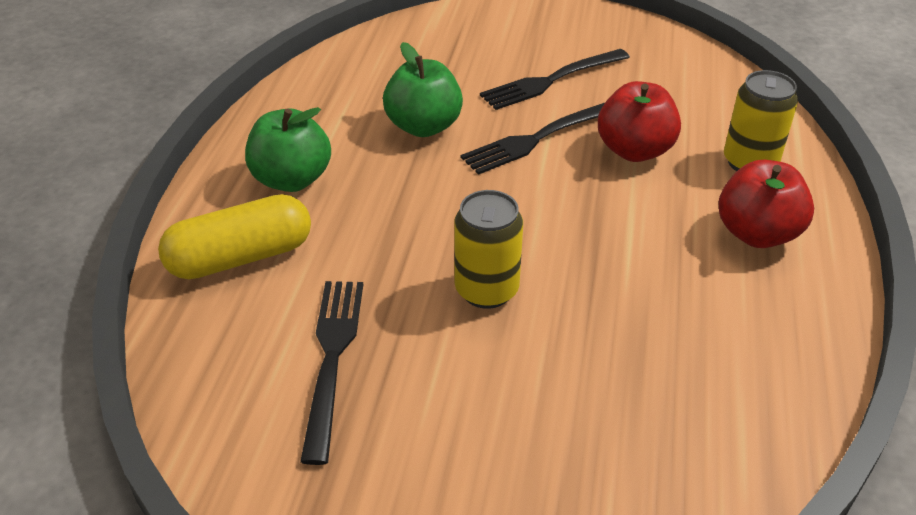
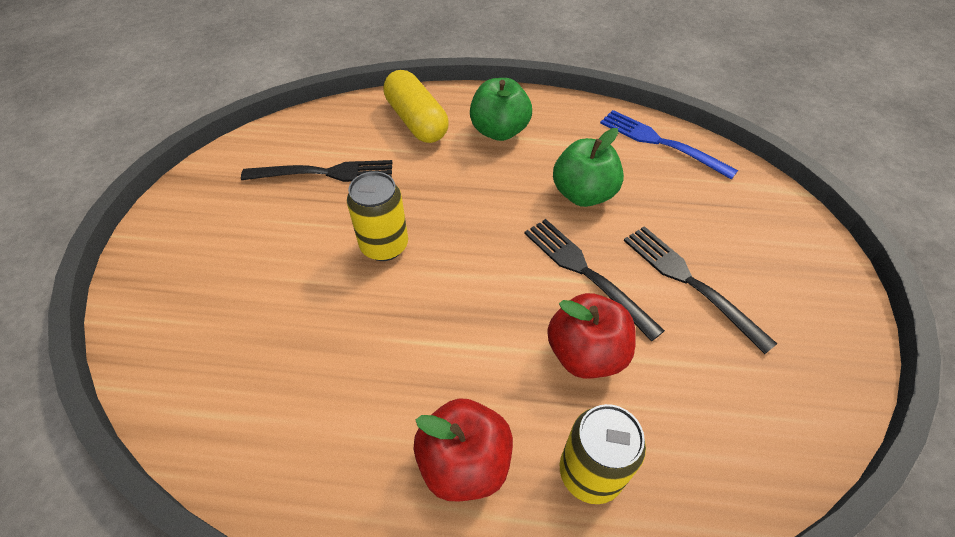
camera: 85 degrees right, 10 degrees up
(352, 64) = (661, 143): none -> blue fork

